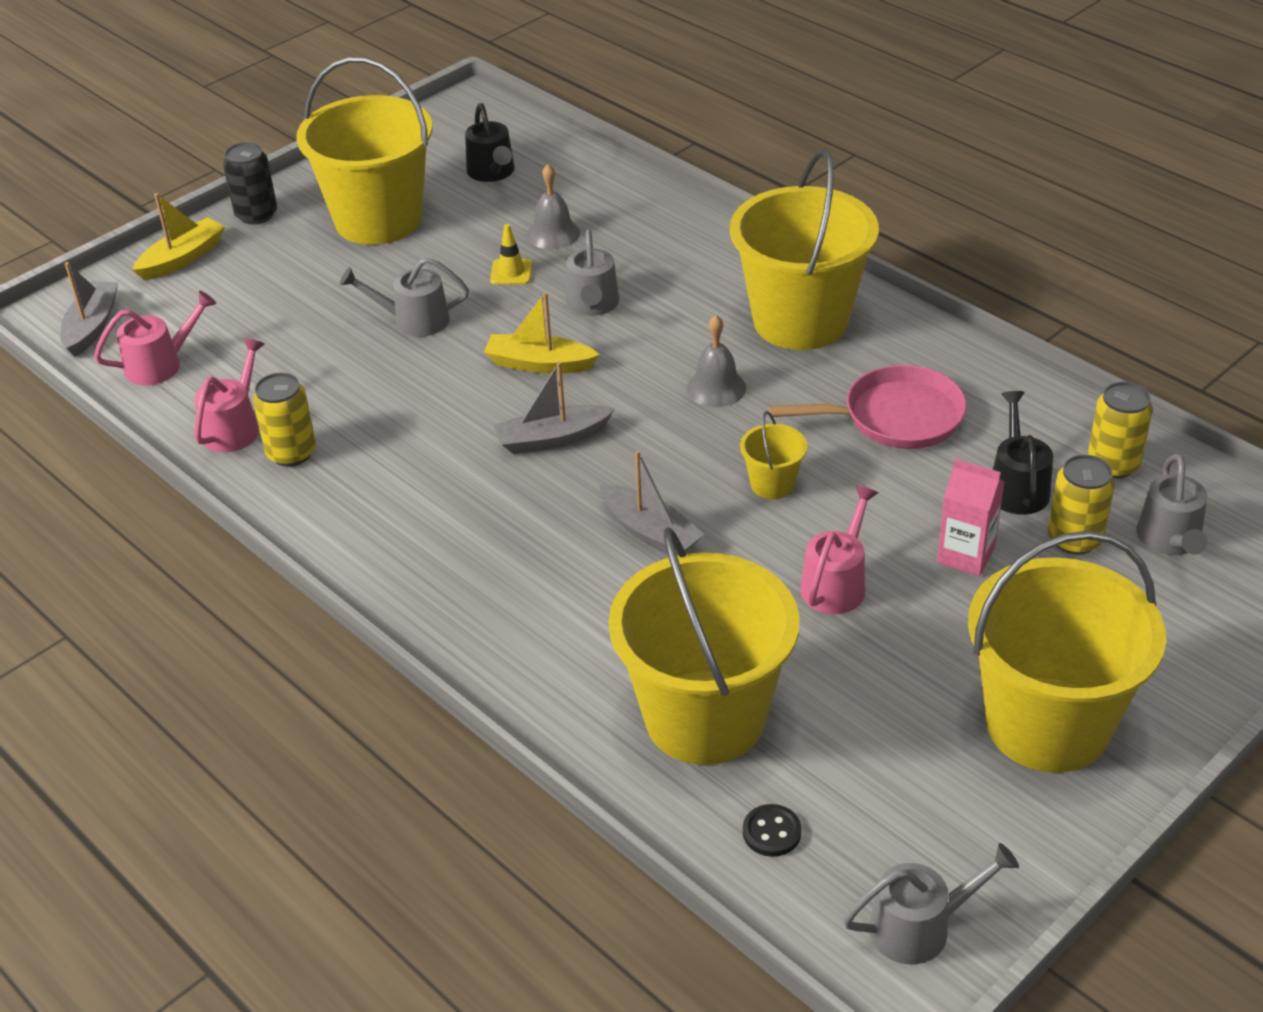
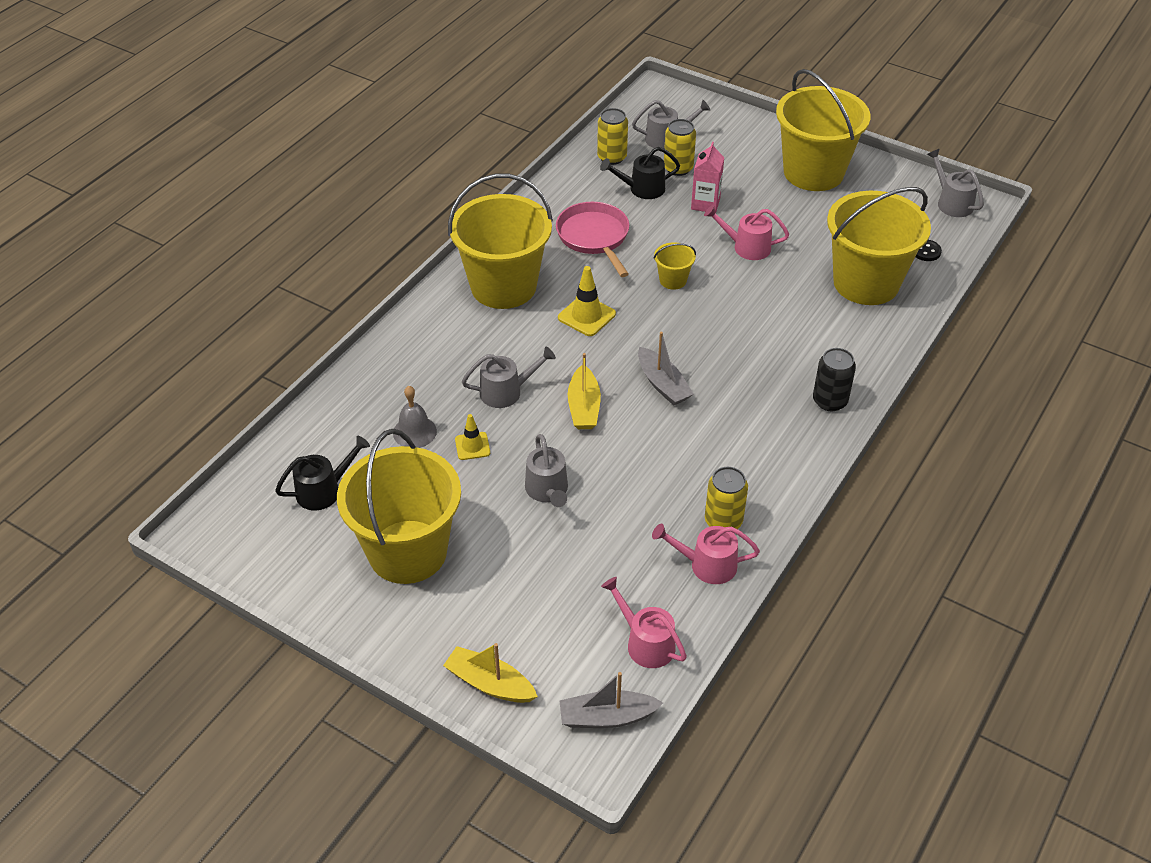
camera: 105 degrees left, 5 degrees up
(256, 215) = (410, 648): black can -> black can (830, 401)
(650, 532) = (734, 325): grey boat -> none
(716, 388) = (586, 316): grey bell -> yellow traffic cone

